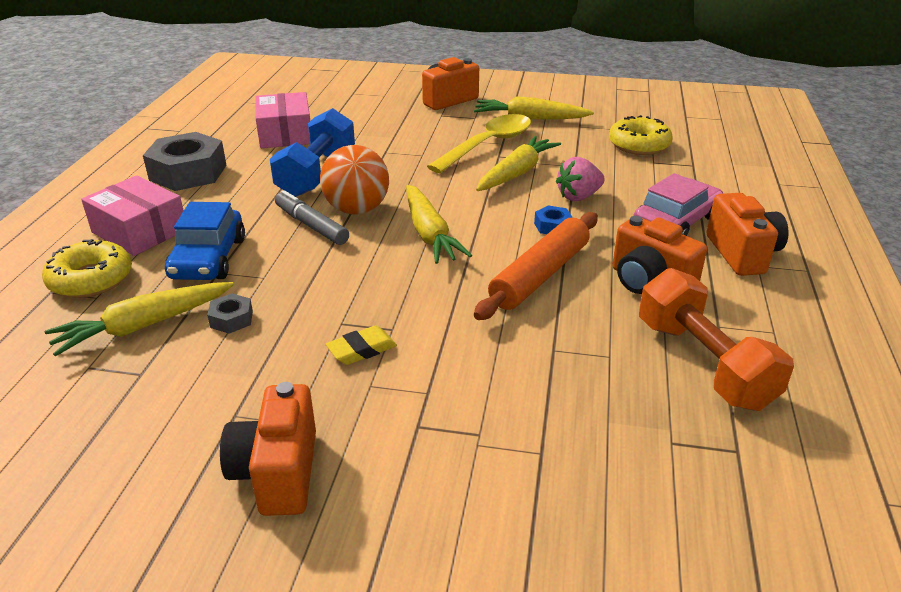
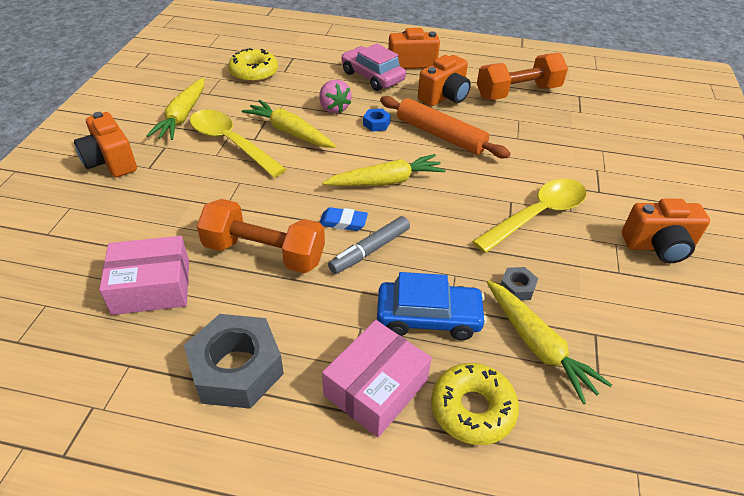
camera: 90 degrees left, 10 degrees up
(316, 173) = (264, 253): blue dumbbell -> orange dumbbell
(357, 210) = (343, 222): orange ball -> blue eraser
(361, 350) = (537, 215): yellow eraser -> yellow spoon

